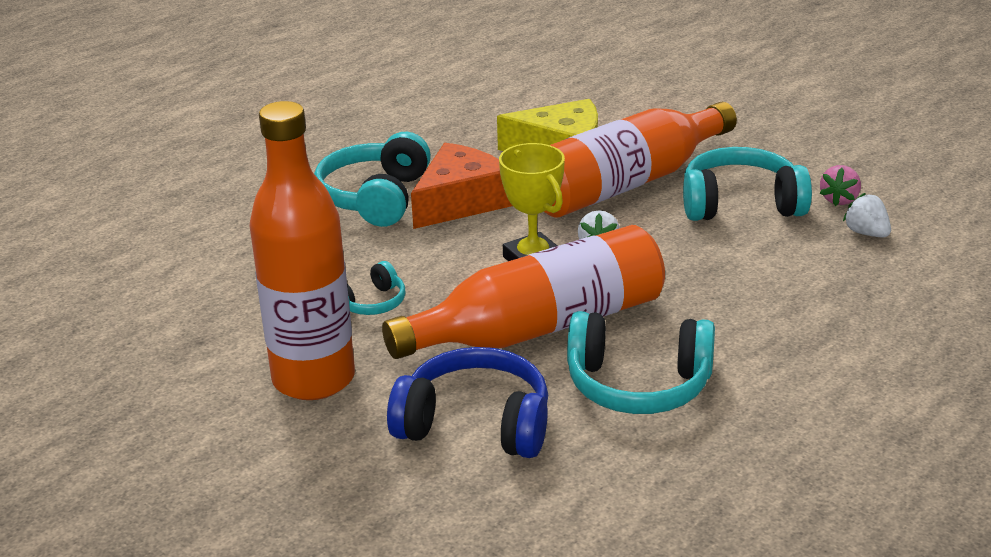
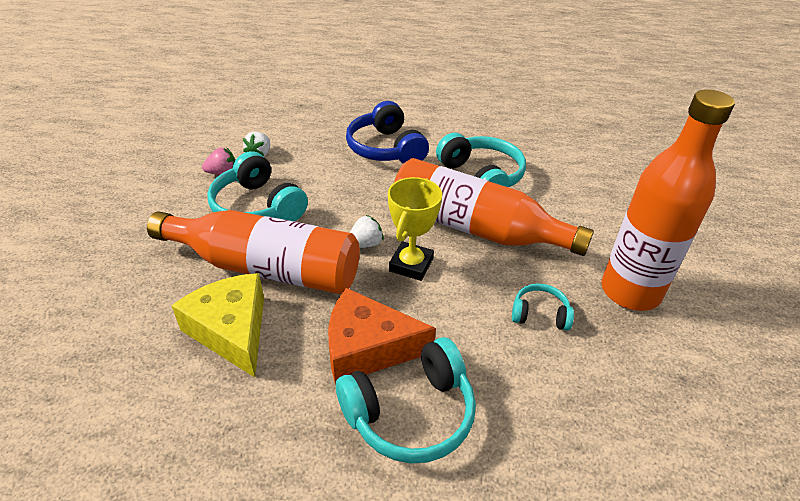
camera: 130 degrees left, 10 degrees up
(475, 424) = (574, 212): blue headphones -> blue headphones (385, 149)

